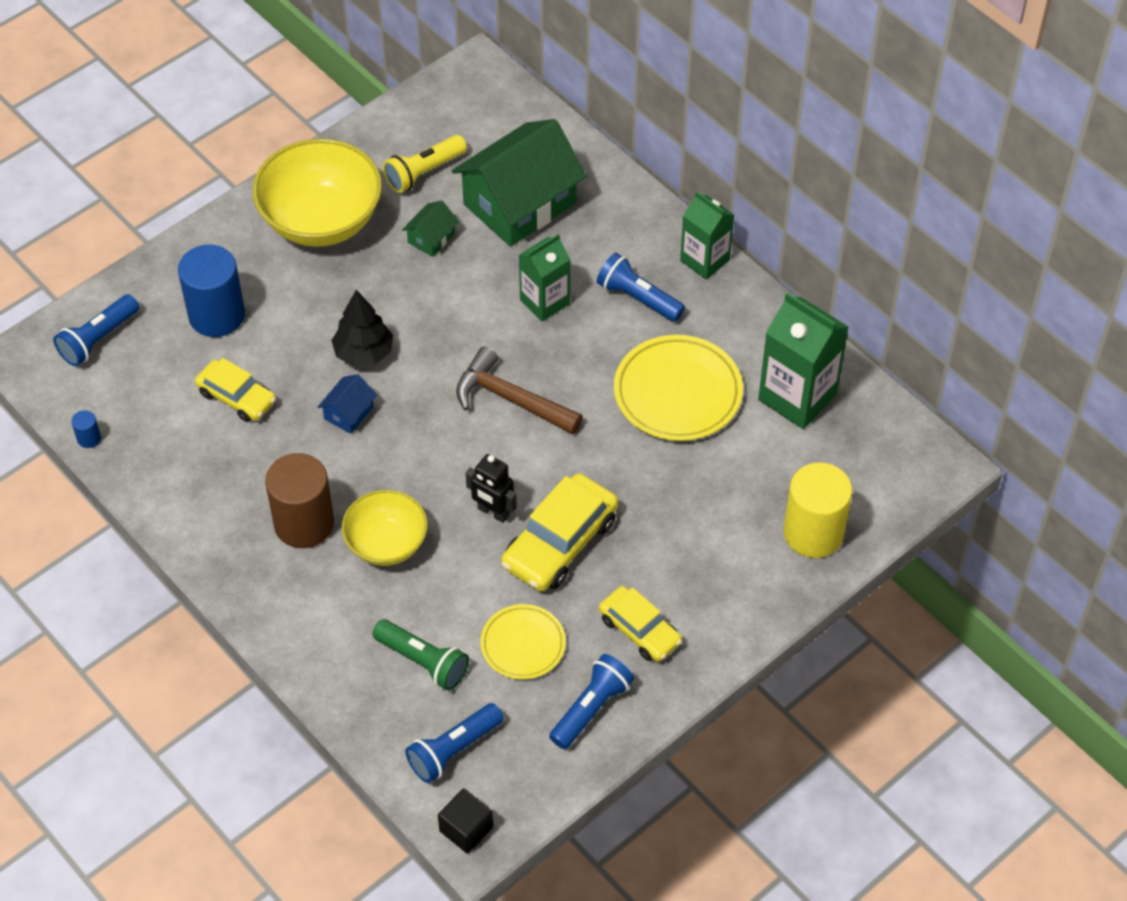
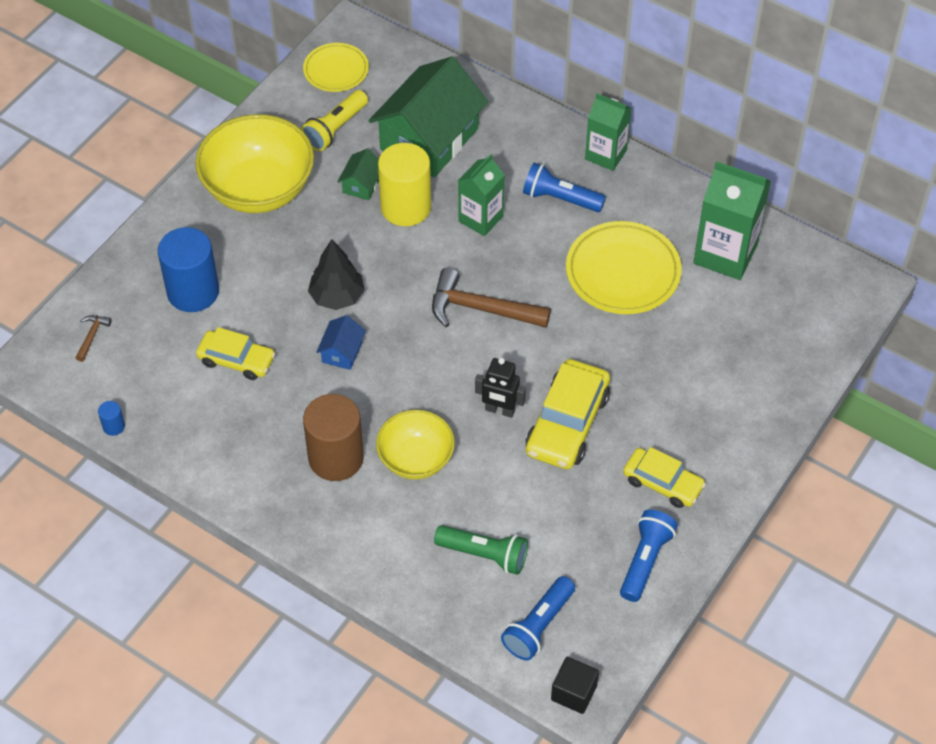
camera: 15 degrees left, 0 degrees up
(98, 339) = (92, 336): blue flashlight -> brown hammer
(523, 644) = (566, 519): yellow plate -> yellow plate (336, 70)
(813, 533) = (780, 366): yellow cylinder -> yellow cylinder (405, 207)

